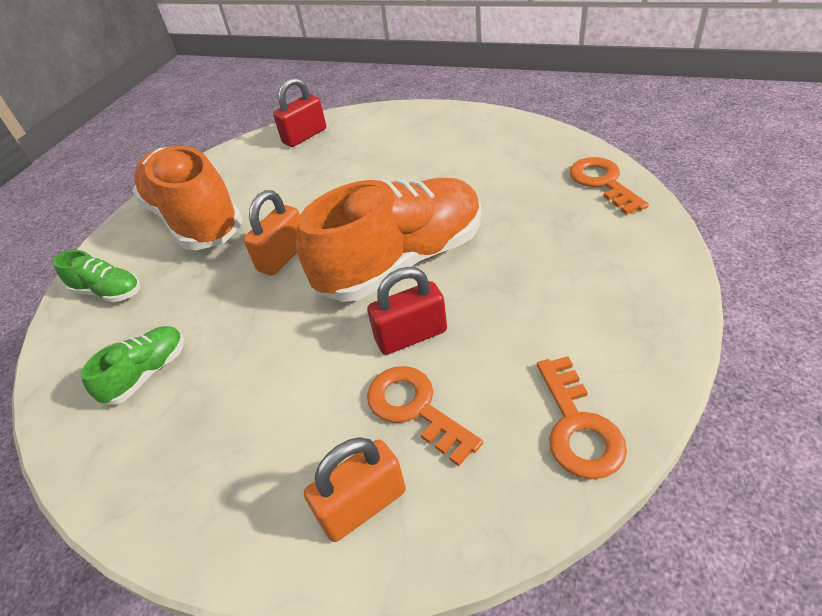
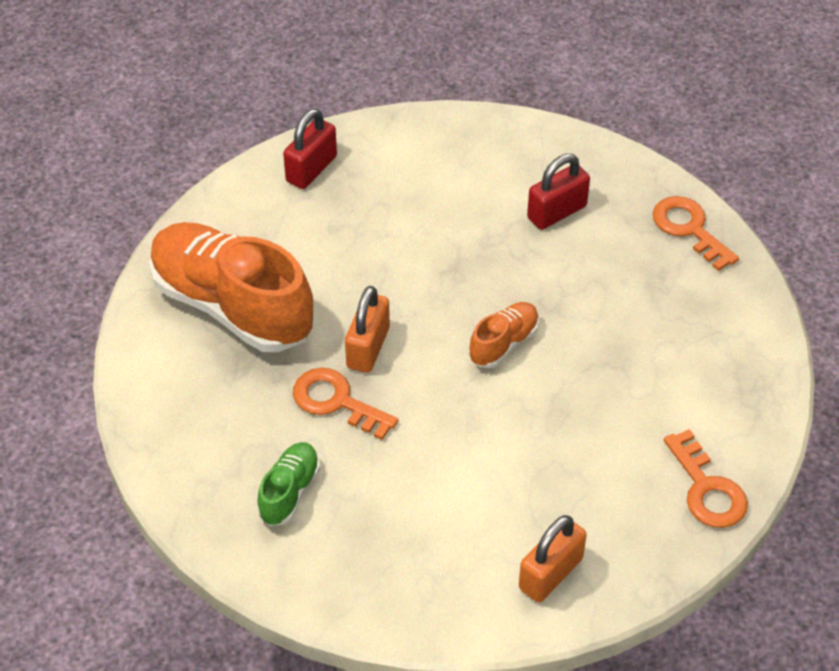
camera: 20 degrees left, 5 degrees up
(108, 292) = (182, 409): green shoe -> none
(402, 261) = (504, 343): orange shoe -> orange shoe, size x0.46
(411, 335) = (540, 424): red padlock -> red padlock (556, 212)
(415, 408) = (567, 491): orange key -> orange key (336, 402)

